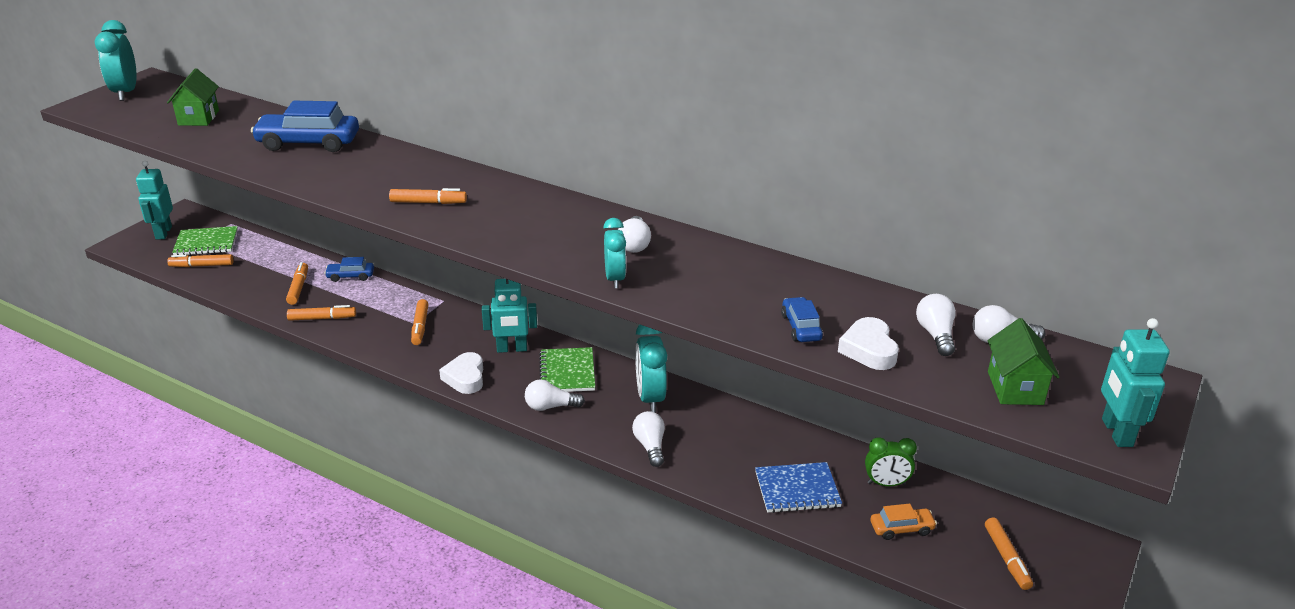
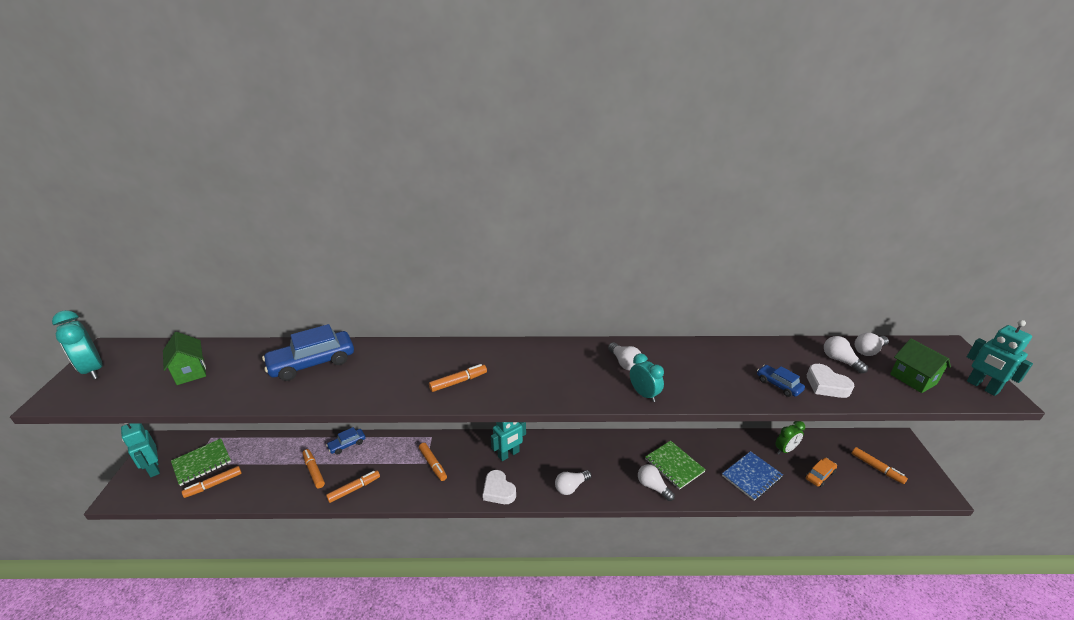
camera: 30 degrees left, 0 degrees up
(567, 372) = (557, 456): green notebook -> green notebook (674, 465)
(650, 398) = (620, 452): turquoise clock -> none

